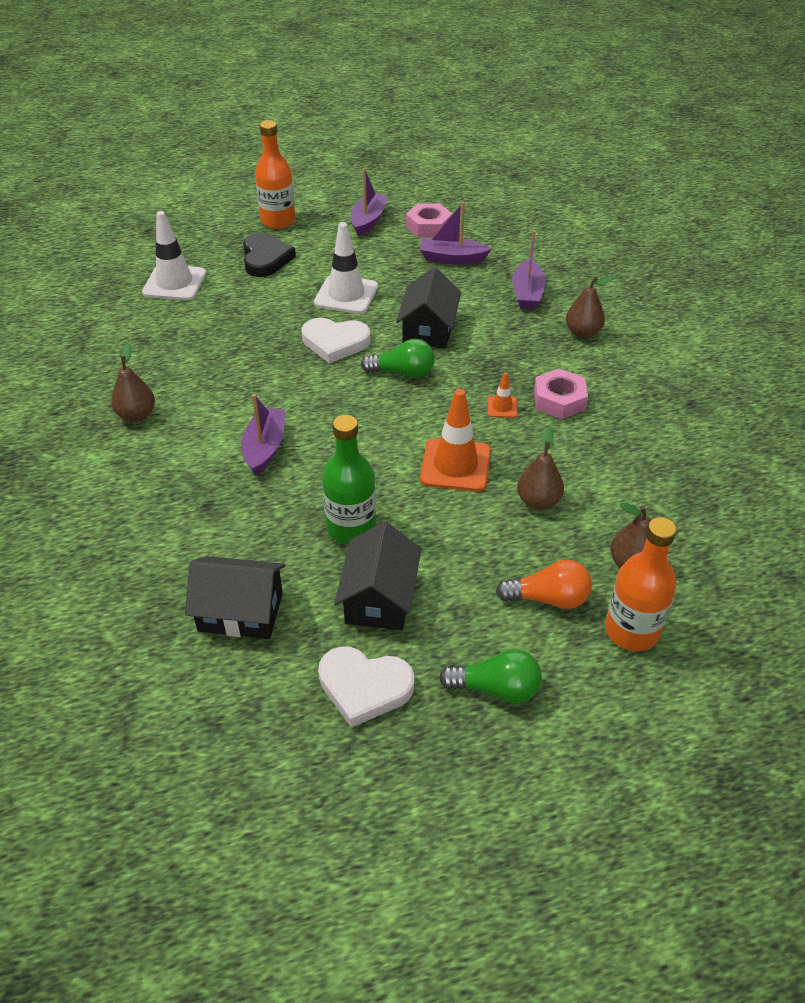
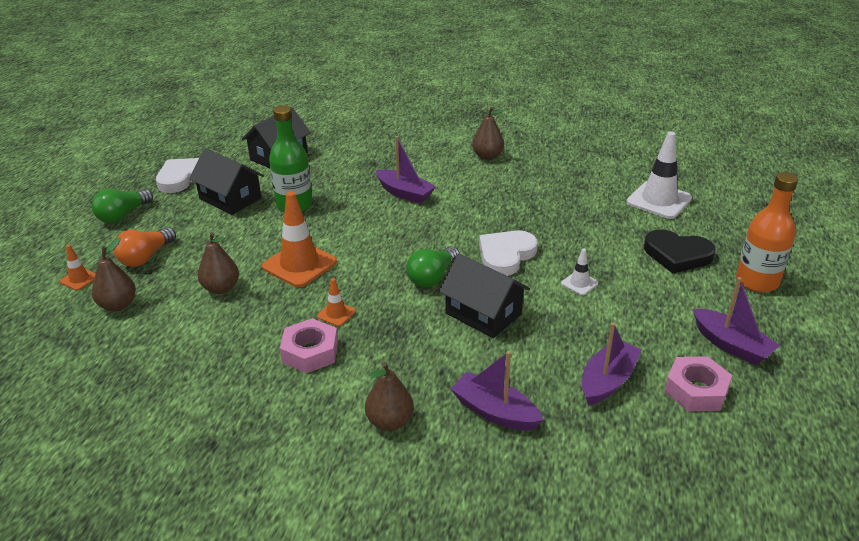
camera: 120 degrees right, 10 degrees down
(346, 295) = (579, 283): white traffic cone -> white traffic cone, size x0.48
(631, 631) = (79, 279): orange bottle -> orange traffic cone

